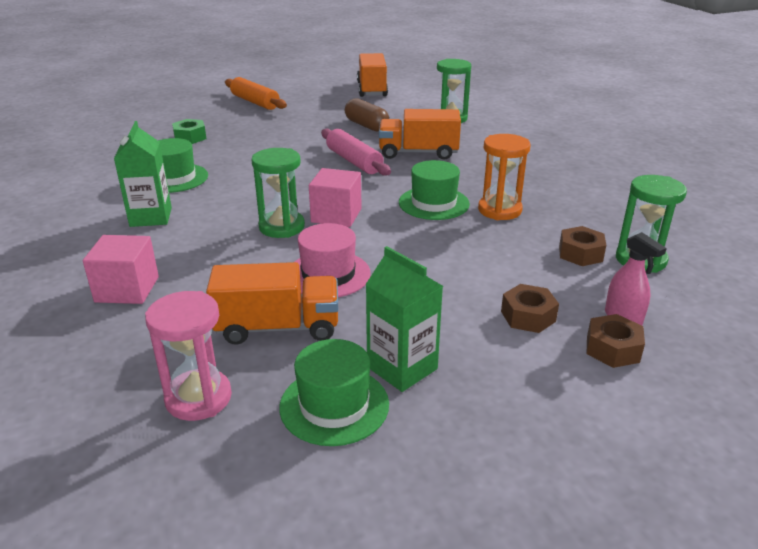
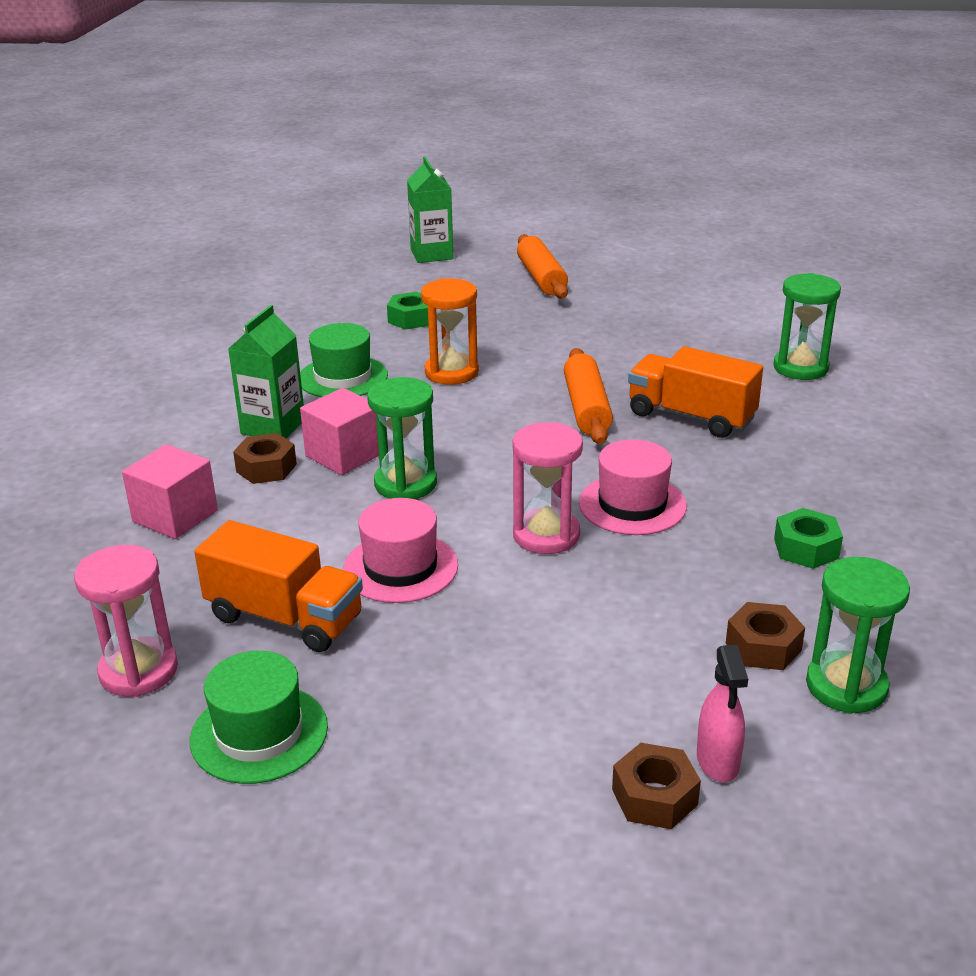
camera: 30 degrees right, 0 degrees up
(336, 215) = (486, 486): pink cube -> pink cube (344, 455)
(354, 161) = (586, 408): pink rolling pin -> orange rolling pin
(366, 125) = (660, 352): brown capsule -> none
(372, 89) = (729, 289): orange truck -> none
(401, 232) = (546, 535): none -> pink hourglass
(402, 368) = (371, 719): green carton -> green carton (431, 254)
(433, 203) = (632, 504): green hat -> pink hat
(499, 210) = (716, 542): orange hourglass -> orange hourglass (451, 372)
(528, 316) = (589, 711): brown nut -> brown nut (266, 468)
(548, 201) = (806, 548): none -> green nut

